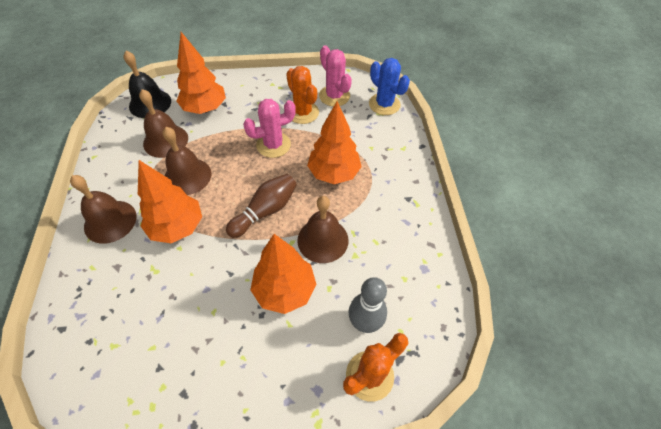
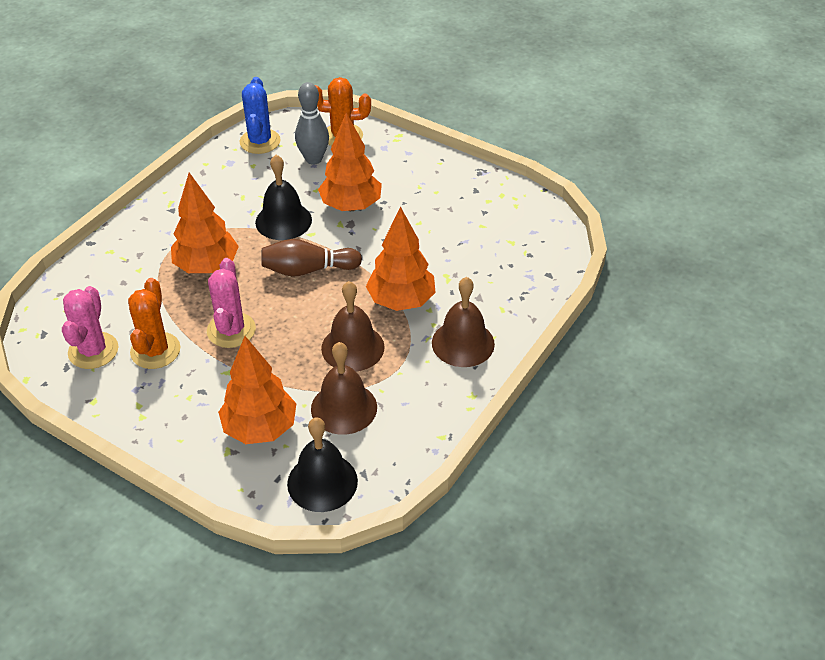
camera: 140 degrees left, 10 degrees down
(273, 145) = (231, 330): pink cactus -> pink cactus turned 75 degrees clockwise
(323, 240) = (283, 221): brown bell -> black bell
(384, 104) = (57, 306): blue cactus -> blue cactus (260, 141)

